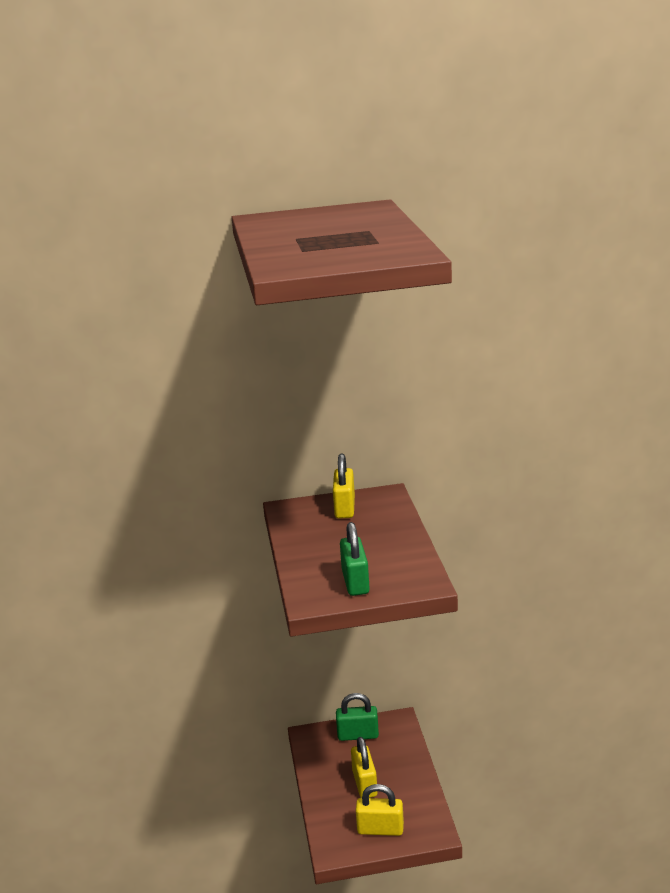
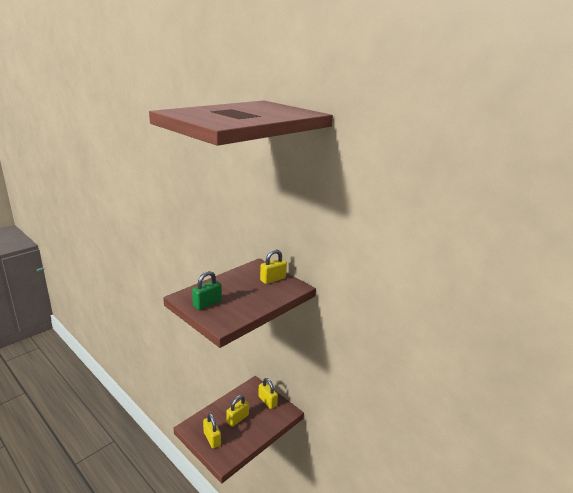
camera: 50 degrees right, 0 degrees up
(358, 735) = (267, 401): green padlock -> yellow padlock

